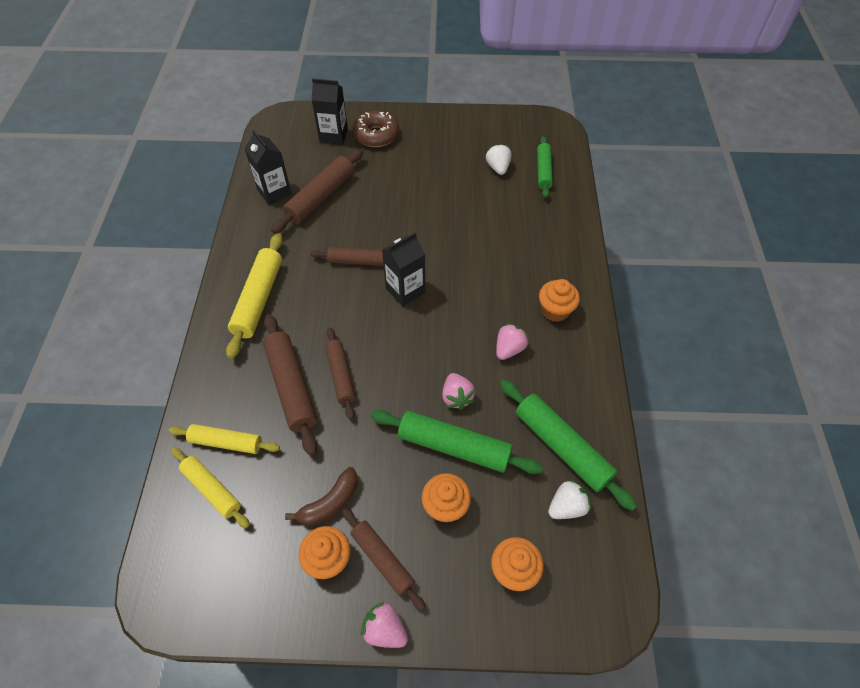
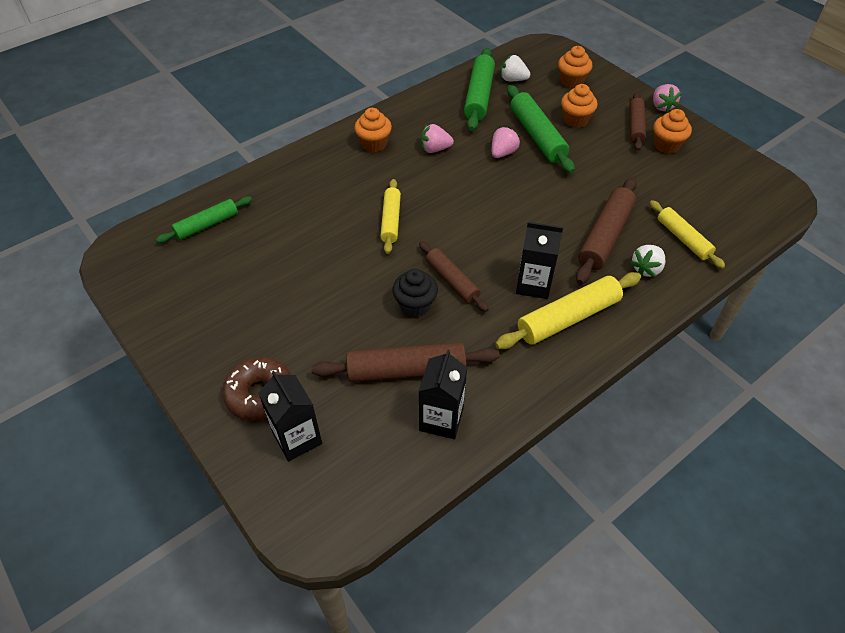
camera: 130 degrees left, 5 degrees down
(212, 489) = (714, 221): yellow rolling pin -> yellow rolling pin (391, 220)
(330, 503) = (641, 164): brown banana -> none
(341, 375) = (562, 217): brown rolling pin -> none
(360, 230) = (415, 305): none -> black cupcake
(405, 290) = (448, 231): black carton -> black carton (533, 284)
(498, 168) = (230, 258): white strawberry -> white strawberry (646, 269)

